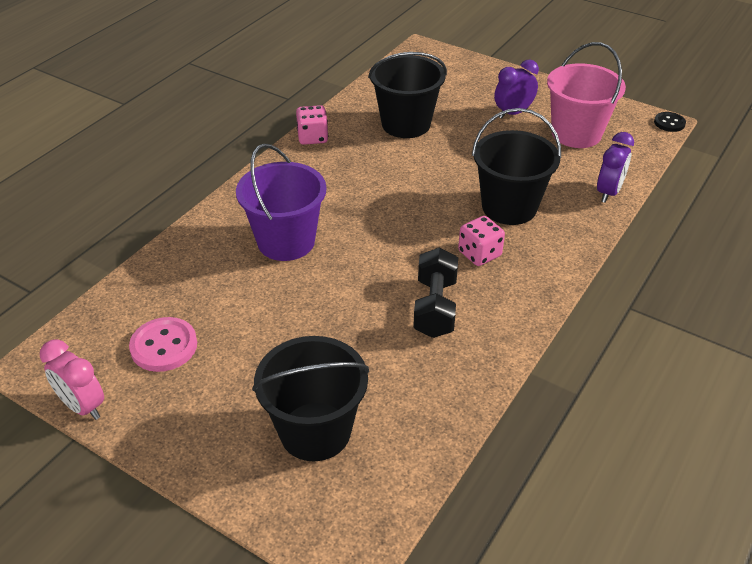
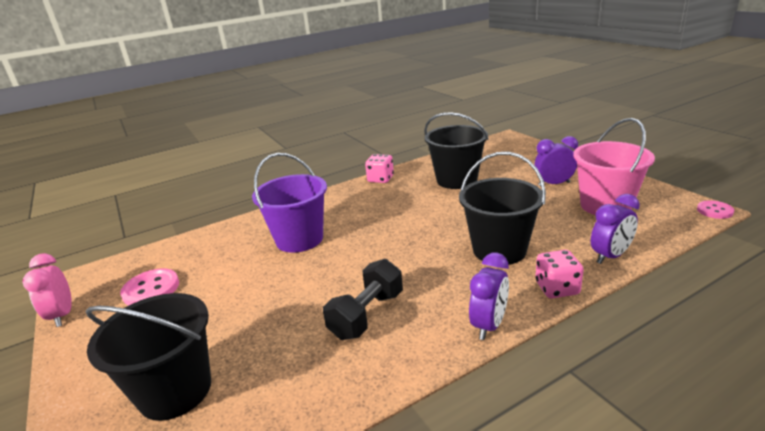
camera: 30 degrees right, 15 degrees down
(479, 254) = (443, 281): pink dice -> pink dice (557, 288)
(548, 287) = (488, 325): none -> purple clock
(669, 123) = (714, 211): black button -> pink button

